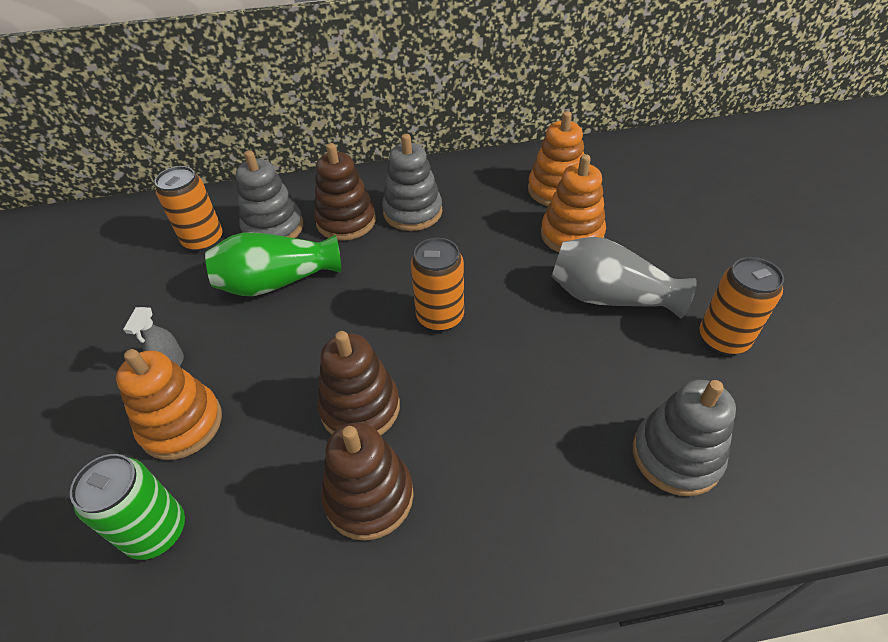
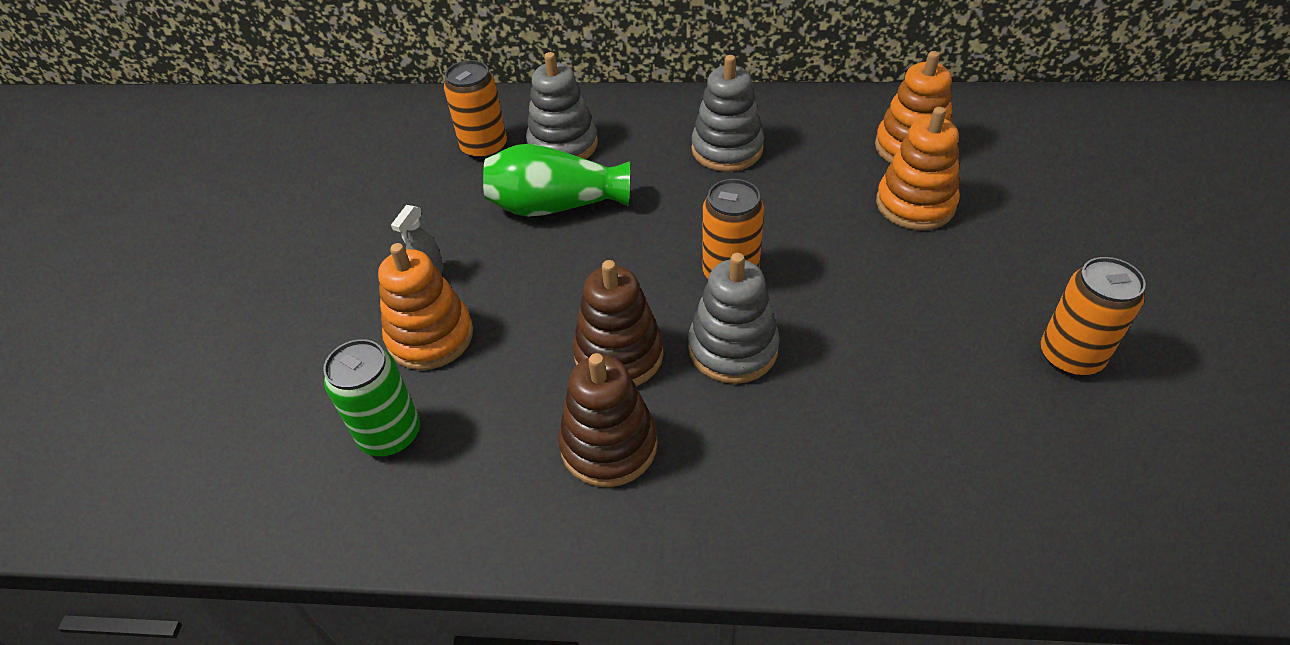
camera: 15 degrees right, 0 degrees up
(346, 221) = (647, 149): brown stacking toy -> none
(610, 297) = (941, 285): grey vase -> none
(676, 456) = (967, 473): grey stacking toy -> grey stacking toy (733, 348)

